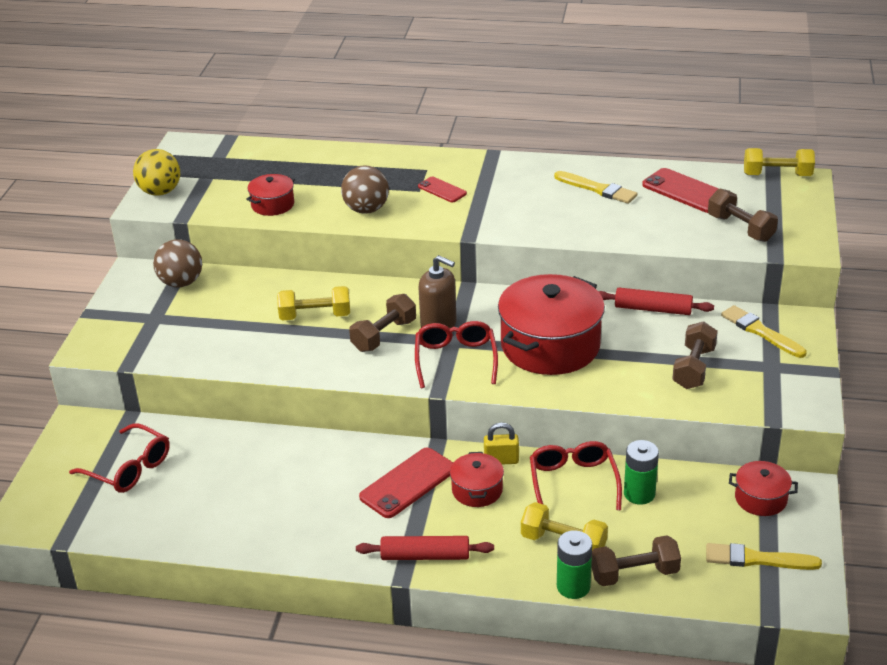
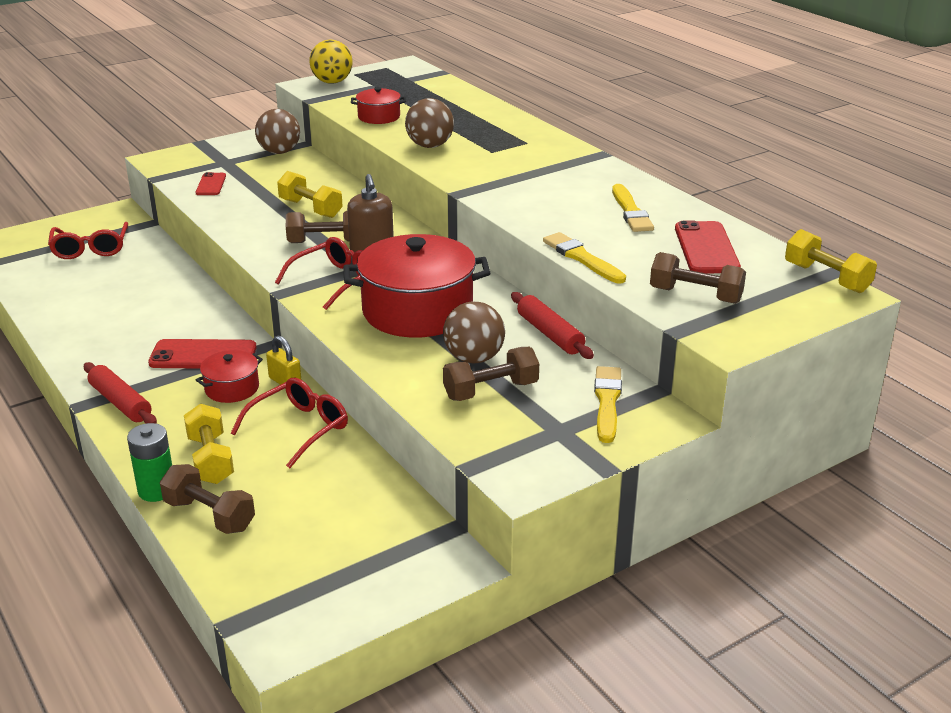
camera: 45 degrees right, 5 degrees down
(442, 190) = (508, 158): red phone -> red phone (211, 184)
(639, 494) = (326, 469): green battery -> none
(645, 354) = (474, 358): none -> brown ball
(740, 228) = (695, 295): brown dumbbell -> brown dumbbell turned 75 degrees counterclockwise
(757, 559) = (311, 579): yellow brush -> yellow brush (582, 258)
(760, 498) = (407, 541): red pot -> none

